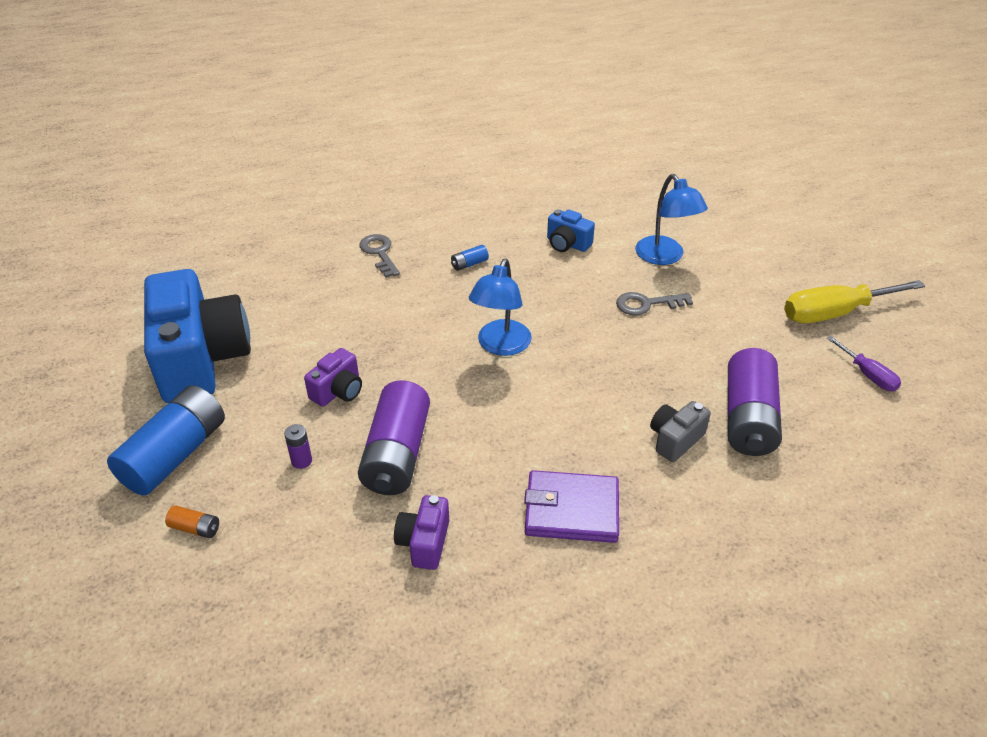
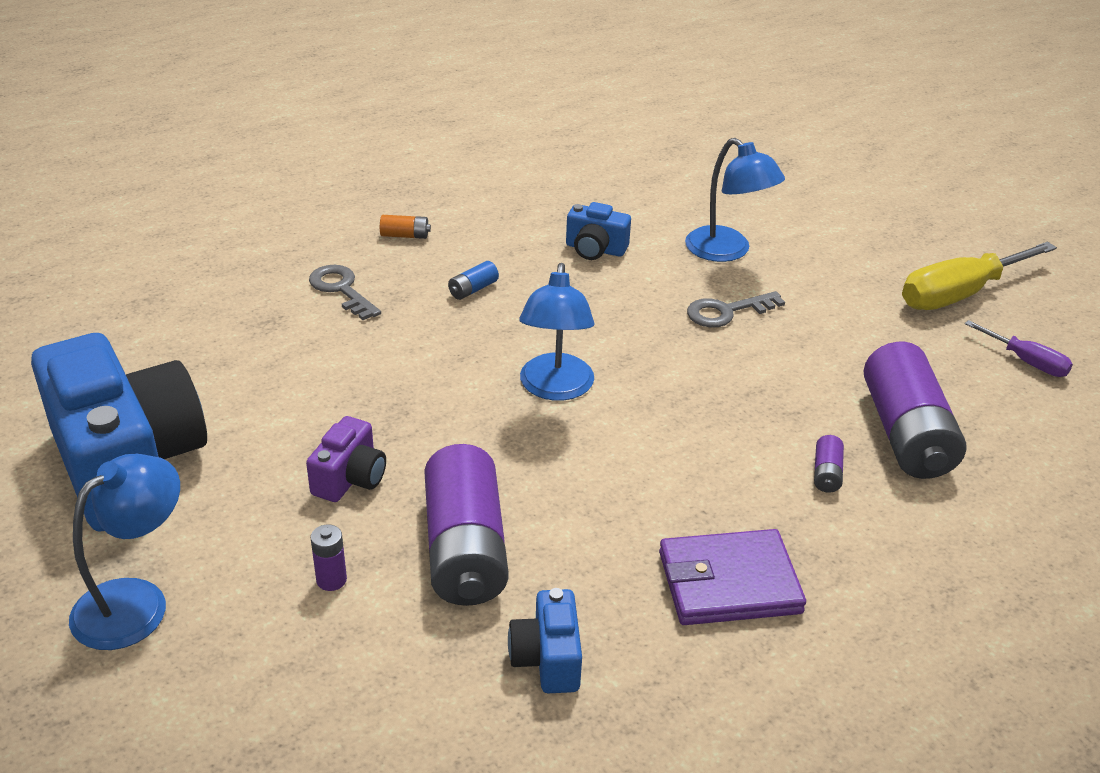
camera: 15 degrees left, 5 degrees down
(175, 454) = (136, 601): blue battery -> blue lamp
(195, 528) = (205, 698): orange battery -> orange battery (405, 235)
(424, 542) = (547, 659): purple camera -> blue camera
(675, 440) = (826, 473): grey camera -> purple battery

